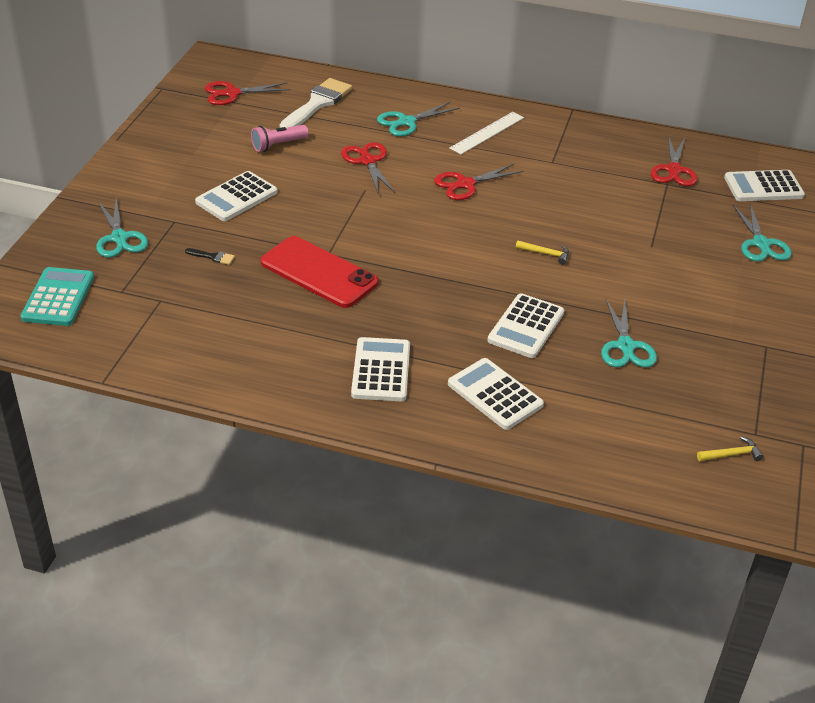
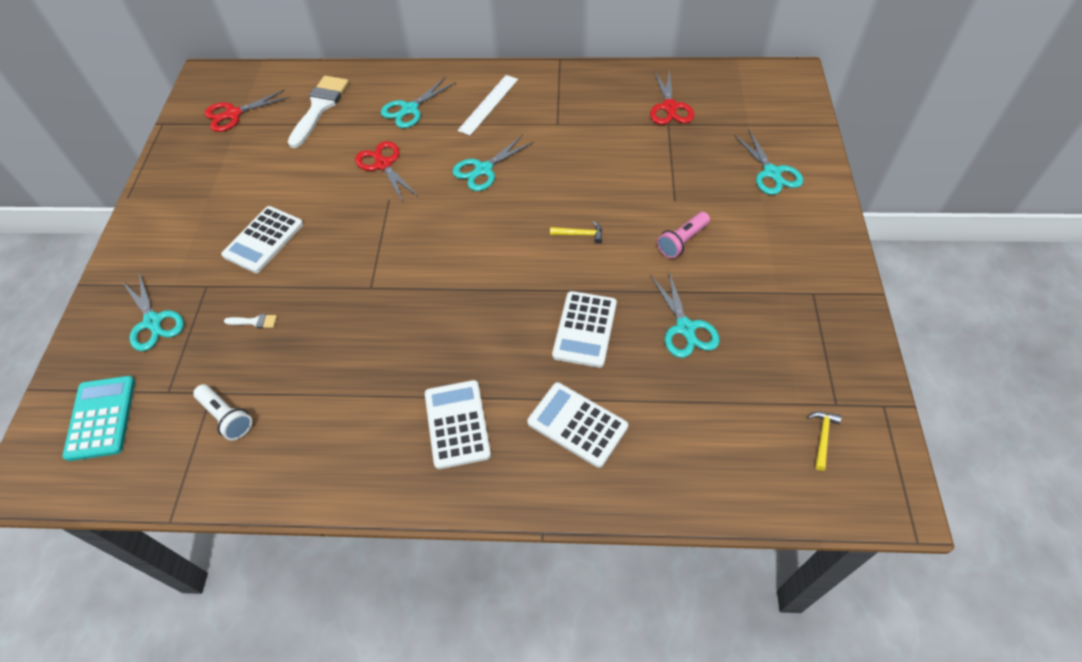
camera: 10 degrees left, 15 degrees up
(170, 320) = (226, 417): none -> white flashlight
(213, 257) = (254, 322): black brush -> white brush
(278, 145) = (292, 165): pink flashlight -> pink flashlight (682, 241)
(318, 273) = (366, 314): red phone -> none
(466, 184) = (483, 169): red scissors -> turquoise scissors
(732, 454) = (822, 437): yellow hammer -> yellow hammer turned 45 degrees counterclockwise
(763, 187) = (754, 107): white calculator -> none

